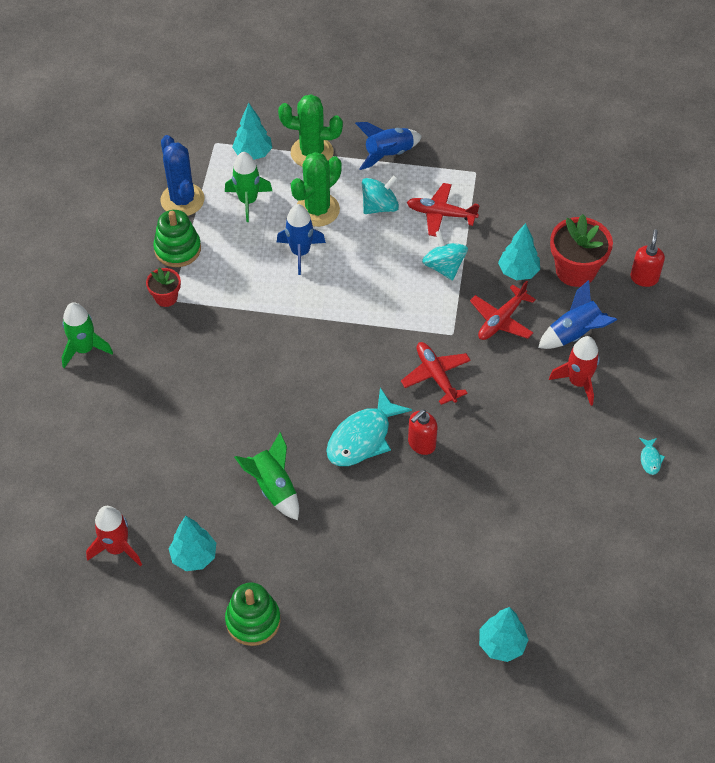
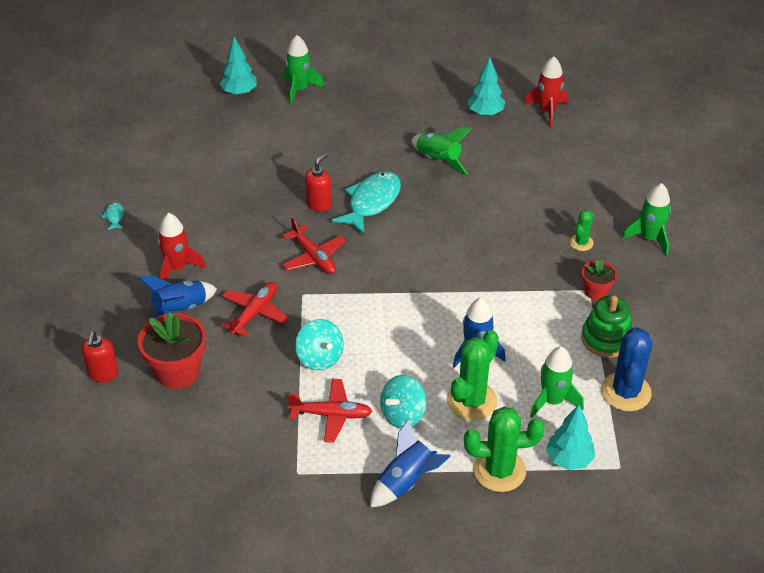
camera: 170 degrees right, 10 degrees down
(156, 354) = (581, 242): none -> green cactus
(182, 200) = (626, 392): blue cactus -> blue cactus turned 45 degrees clockwise
(253, 620) = (427, 84): green stacking toy -> none
(421, 637) = (300, 89): none -> green rocket
(518, 272) = (240, 362): turquoise tree -> none

